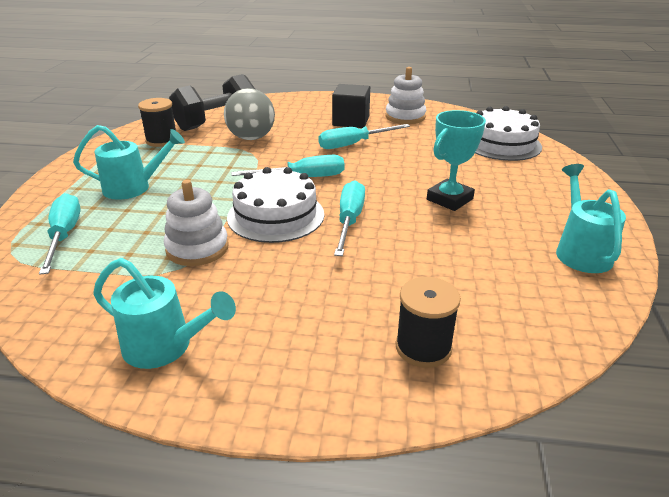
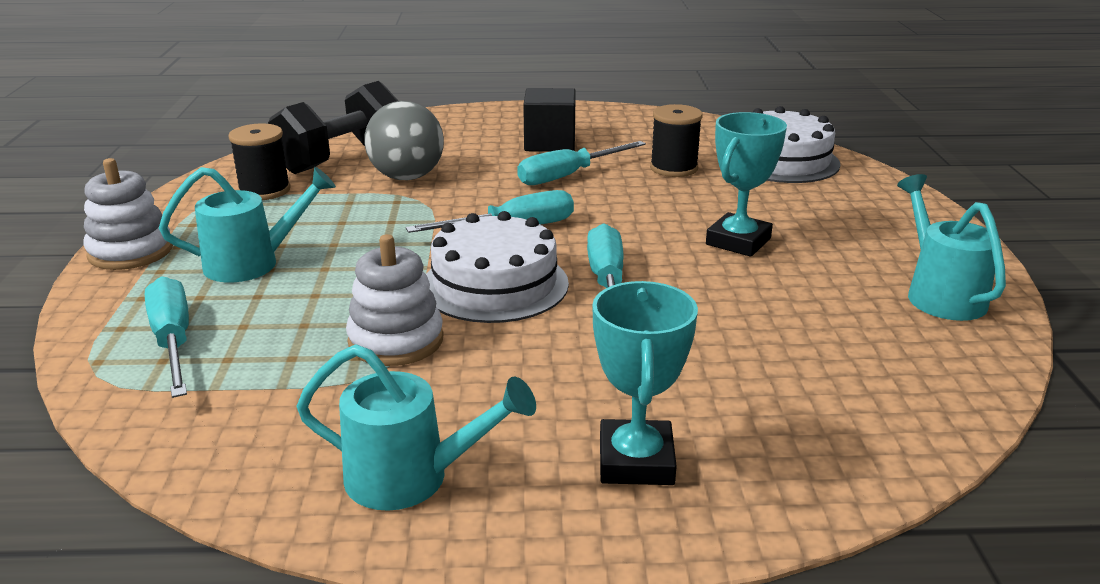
camera: 10 degrees left, 5 degrees down
(317, 353) = (636, 461): none -> turquoise trophy
(405, 117) = (628, 132): white stacking toy -> white stacking toy (131, 252)
(423, 347) = (779, 437): black spool -> black spool (673, 168)

